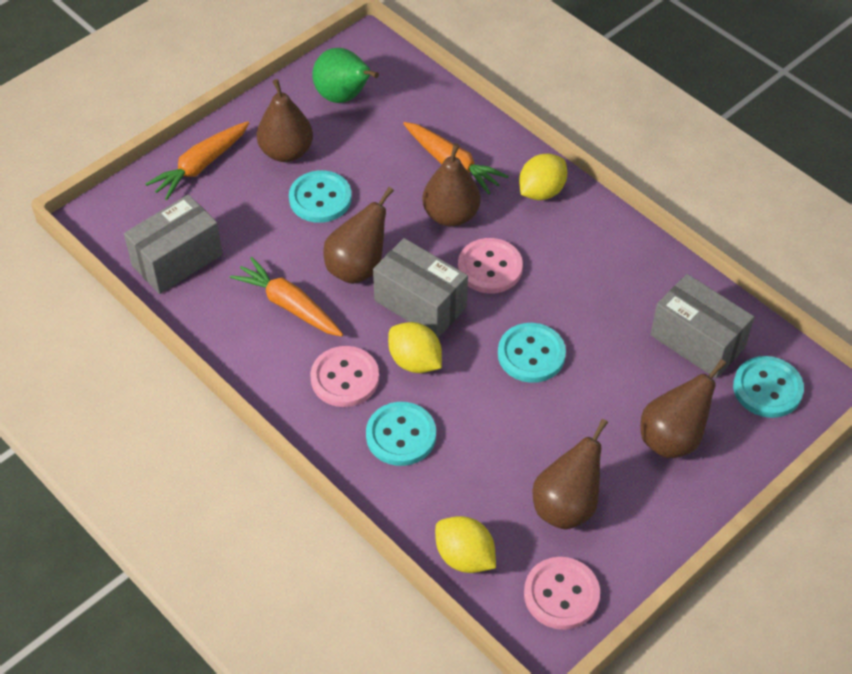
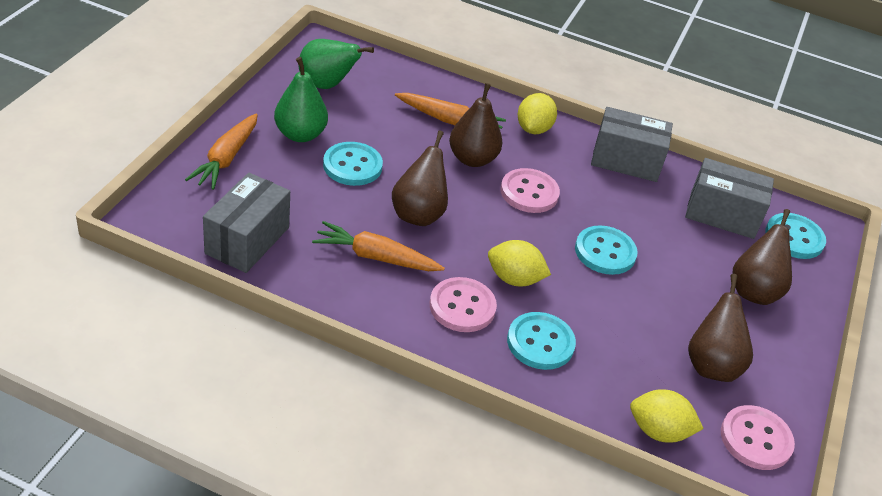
camera: 30 degrees left, 10 degrees down
(286, 152) = (300, 134): brown pear -> green pear
(420, 304) = (490, 232): grey box -> grey box (626, 161)

